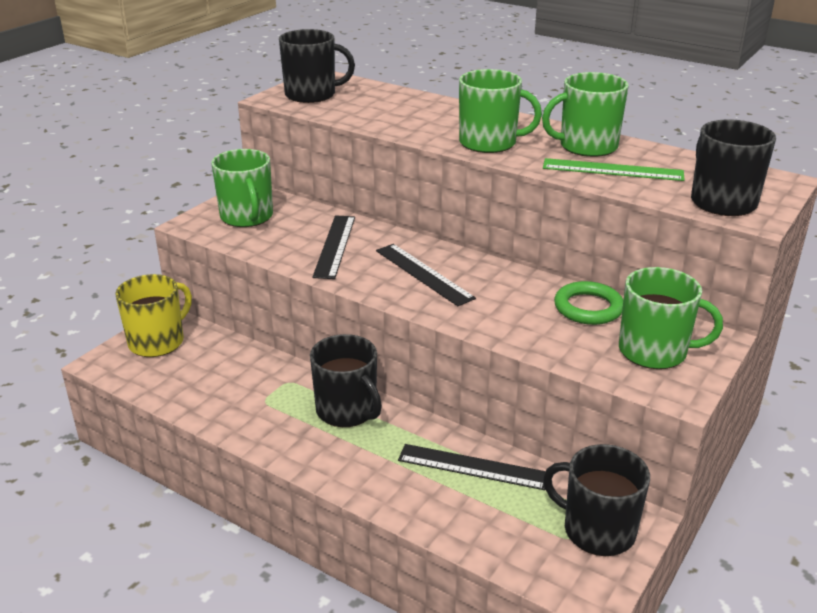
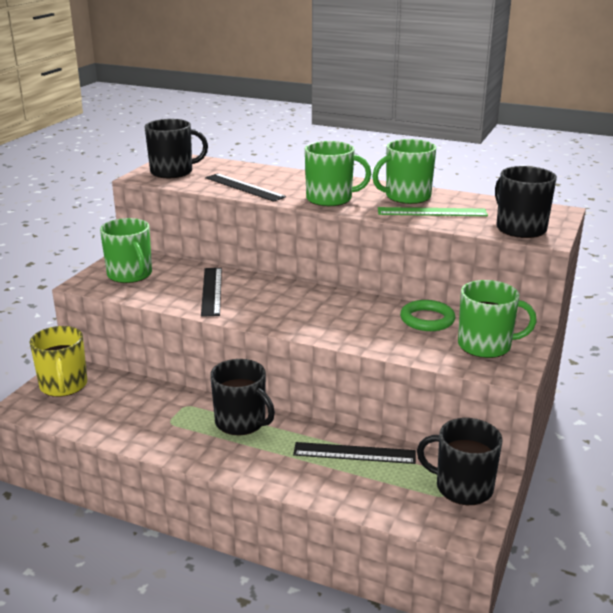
camera: 10 degrees left, 5 degrees down
(157, 341) = (63, 385): yellow mug -> yellow mug turned 135 degrees clockwise
(423, 274) = (291, 306): black ruler -> black ruler (244, 187)

